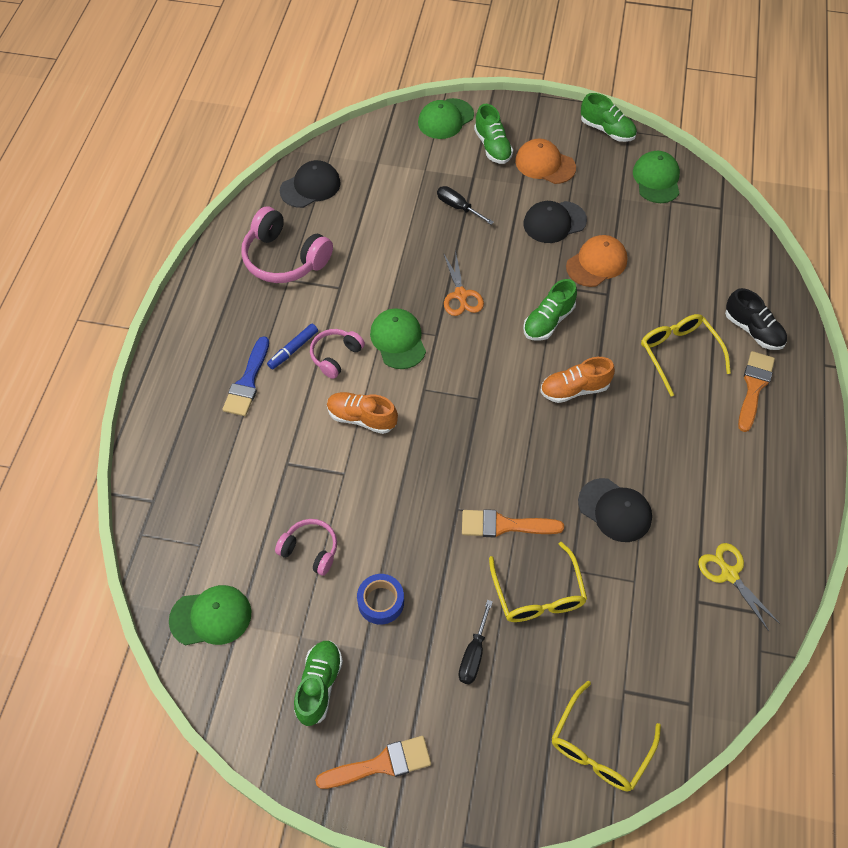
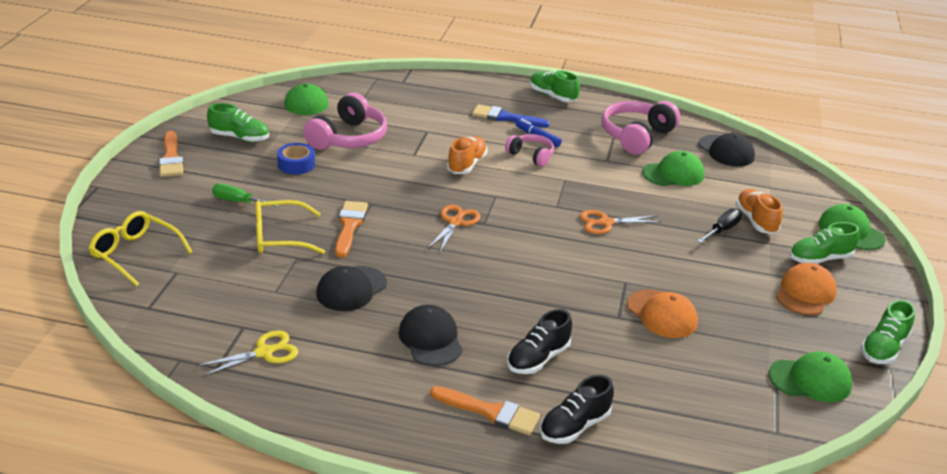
camera: 90 degrees right, 25 degrees down
(310, 550) = (348, 138): pink headphones -> pink headphones, size x1.73
(398, 340) = (549, 186): green cap -> green cap (673, 174)
(473, 654) = (238, 202): black screwdriver -> green screwdriver
(481, 424) = (455, 222): none -> orange scissors
(548, 321) = (577, 272): green shoe -> green shoe (552, 96)
(554, 222) = (717, 291): black cap -> black cap (430, 339)
(574, 389) = (492, 280): orange shoe -> orange shoe (756, 221)
(678, 353) = (538, 358): yellow glasses -> black shoe

